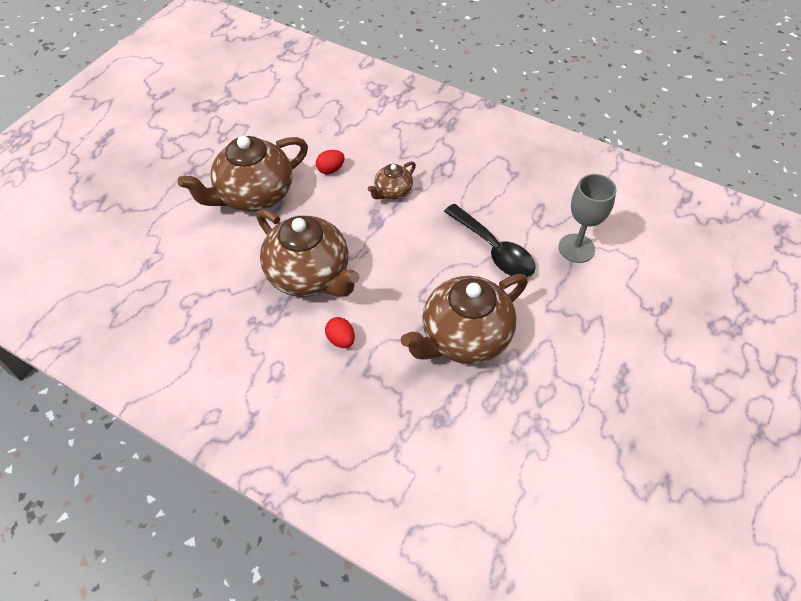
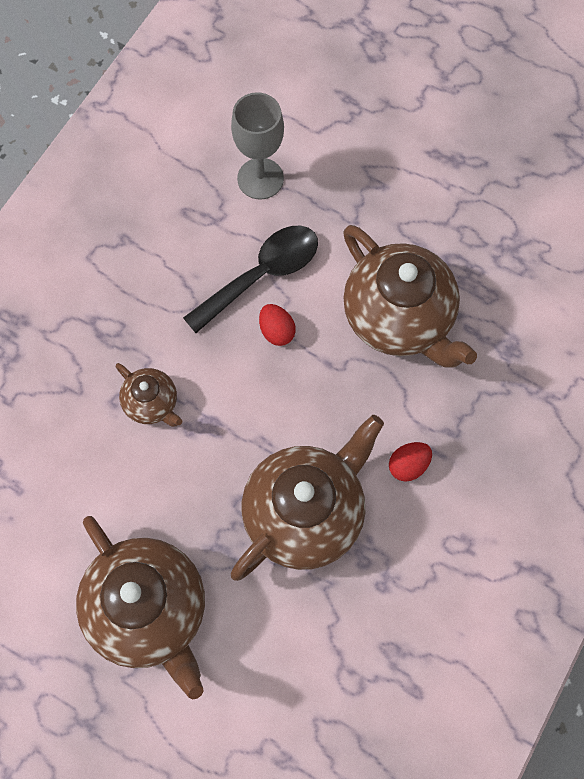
camera: 90 degrees left, 15 degrees up
(331, 169) = (100, 495): red egg -> red egg (277, 331)

